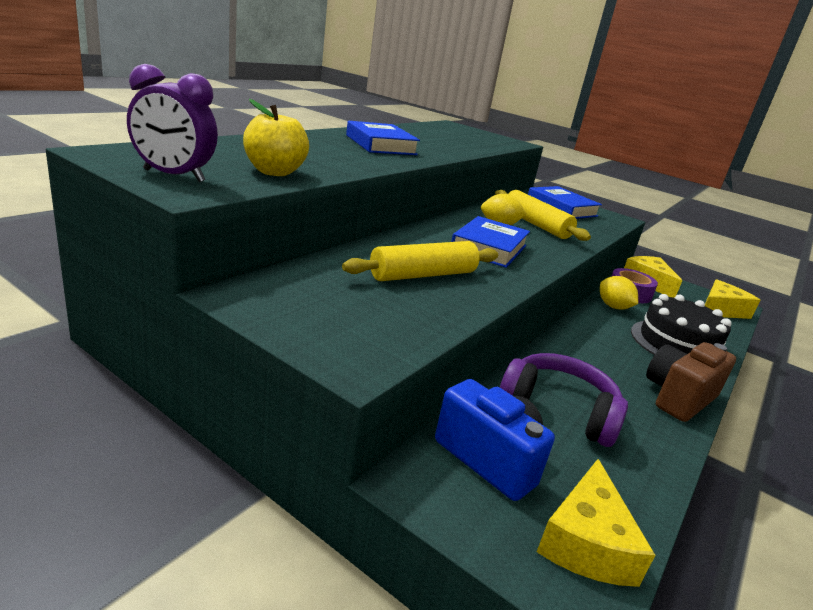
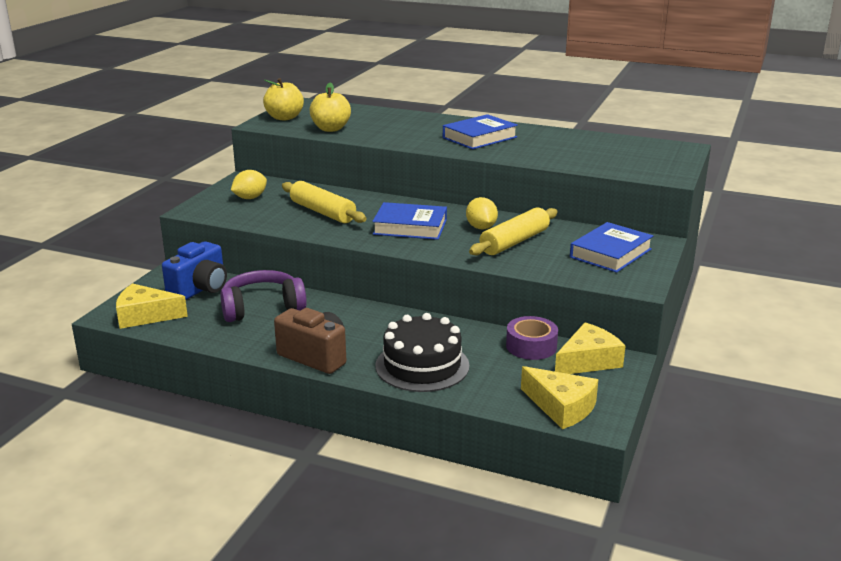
camera: 80 degrees right, 0 degrees up
(174, 176) = (284, 118): purple clock -> yellow apple
(558, 410) = (262, 308): purple headphones -> purple headphones turned 120 degrees counterclockwise
(613, 307) = (477, 335): yellow lemon -> yellow lemon (250, 198)

